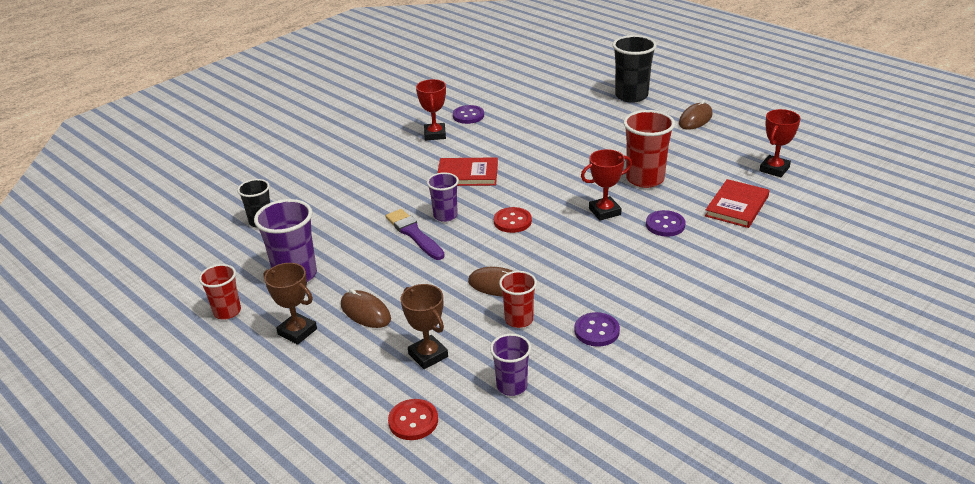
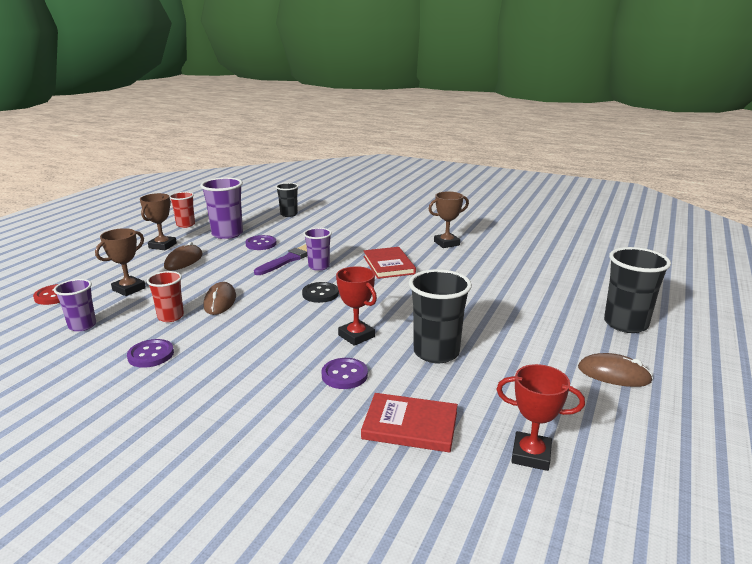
camera: 70 degrees right, 10 degrees down
(435, 134) = (446, 243): red trophy -> brown trophy
(468, 116) = (492, 250): purple button -> purple button (261, 244)
(512, 221) = (320, 294): red button -> black button
(645, 179) = (436, 352): red cup -> black cup

